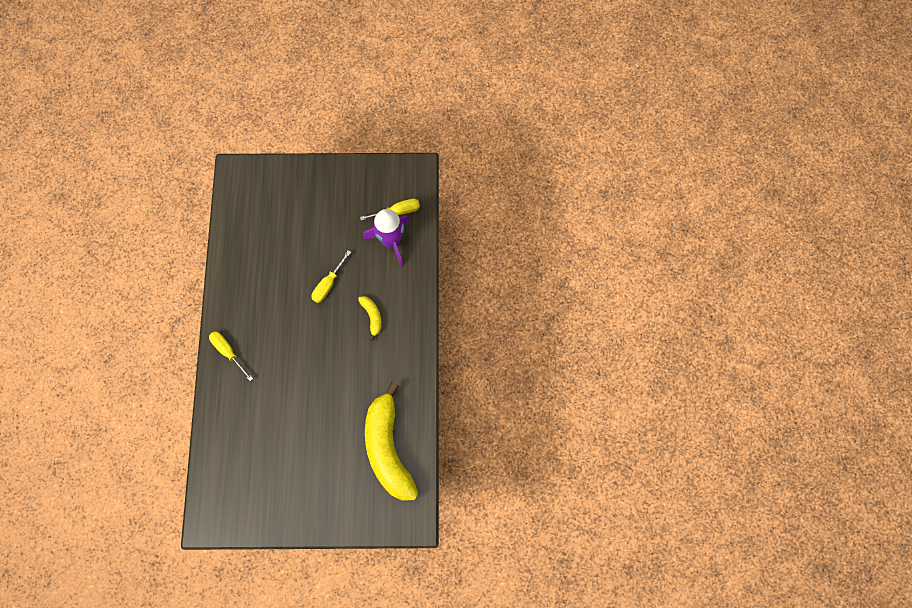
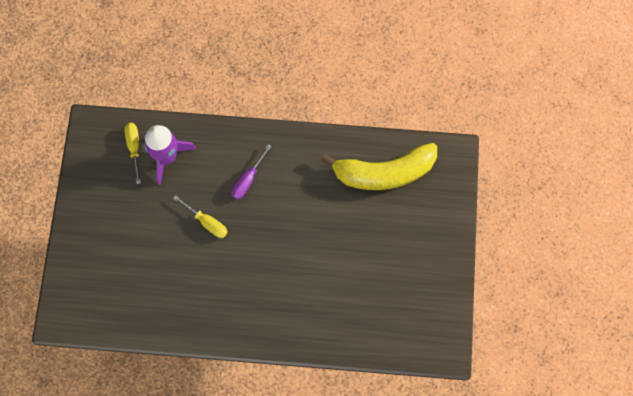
camera: 85 degrees left, 0 degrees up
(228, 351) = (270, 329): yellow screwdriver -> none
(372, 316) = (247, 180): yellow banana -> purple screwdriver

